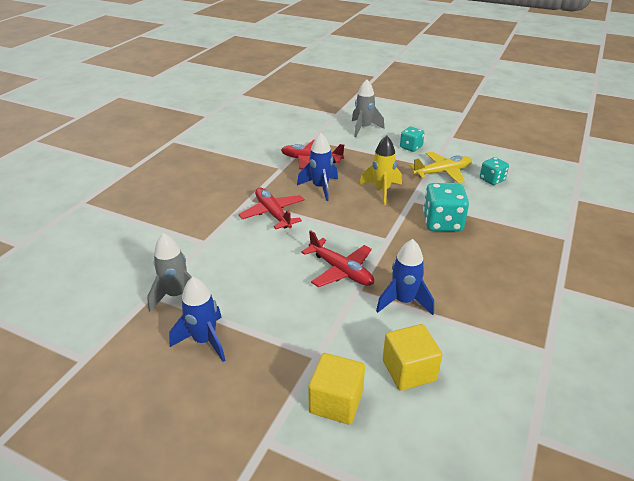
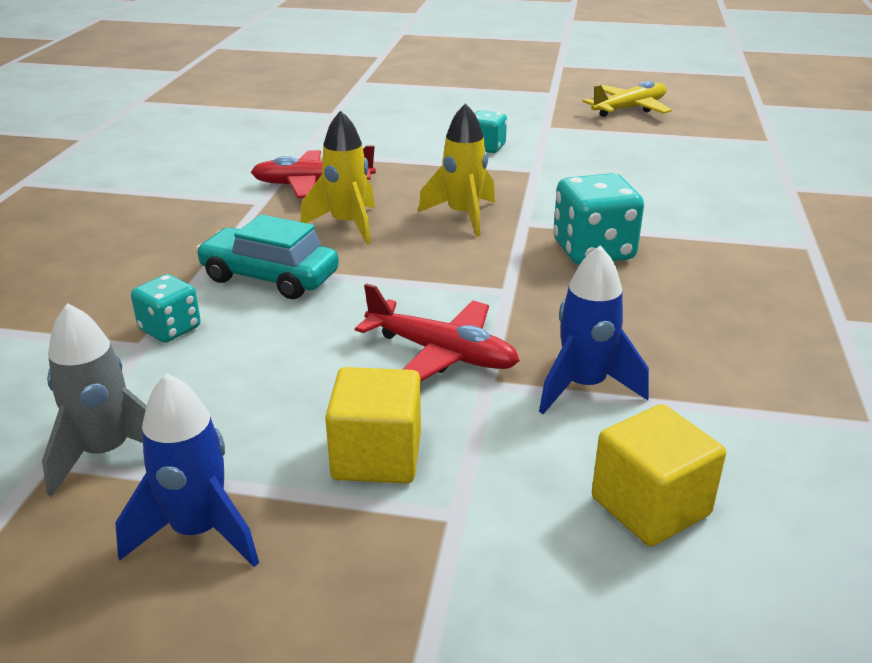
camera: 15 degrees left, 5 degrees down
(273, 213) = (269, 277): red plane -> turquoise car
(320, 188) = (347, 225): blue rocket -> yellow rocket
(336, 402) = (532, 596): yellow cube -> yellow cube (377, 456)
(364, 128) = (391, 129): grey rocket -> none
(442, 172) = (557, 177): yellow plane -> yellow plane (629, 109)
(492, 180) = (645, 178): turquoise dice -> turquoise dice (170, 329)

